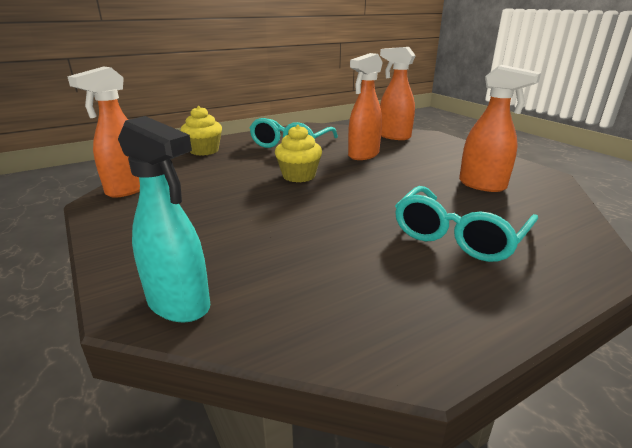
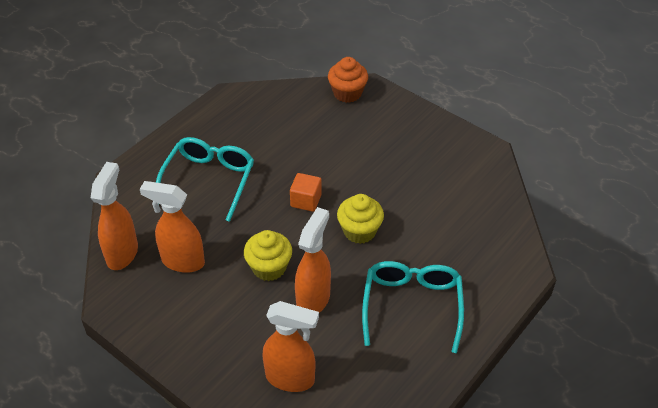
camera: 160 degrees right, 20 degrees up
(128, 189) = (486, 169): orange spray bottle -> orange spray bottle (122, 253)
(179, 305) = (347, 93): turquoise spray bottle -> orange cupcake
(204, 151) = (497, 258): yellow cupcake -> yellow cupcake (269, 267)
(339, 200) = (306, 200): none -> orange cube

